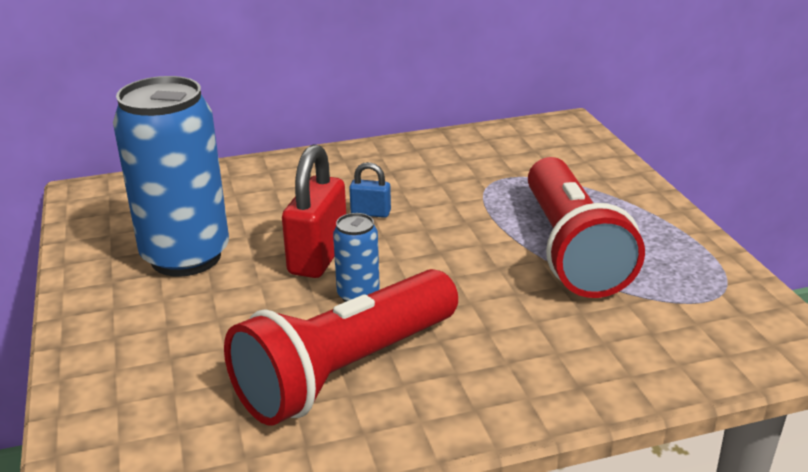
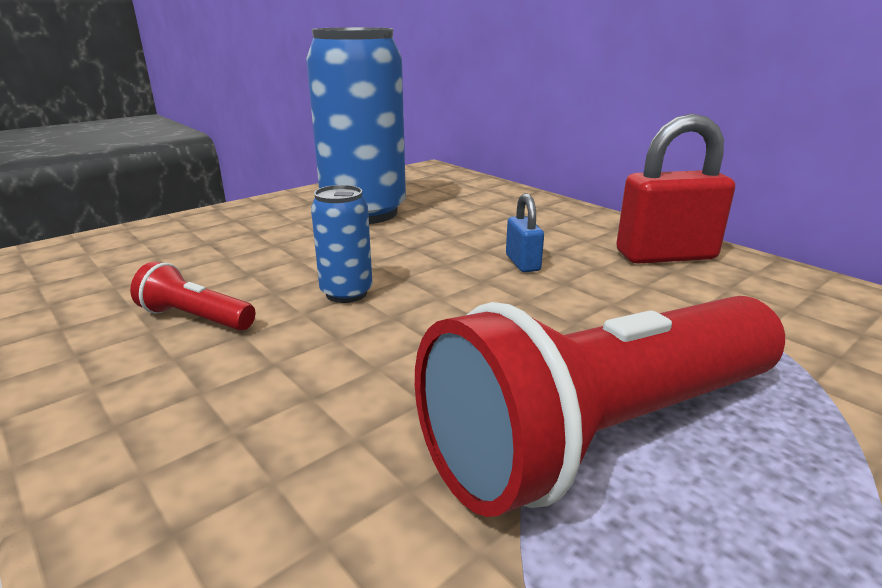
camera: 65 degrees right, 5 degrees down
(318, 256) = (408, 258): red padlock -> red padlock (665, 255)
(345, 371) = (195, 318): red flashlight -> red flashlight, size x0.42

